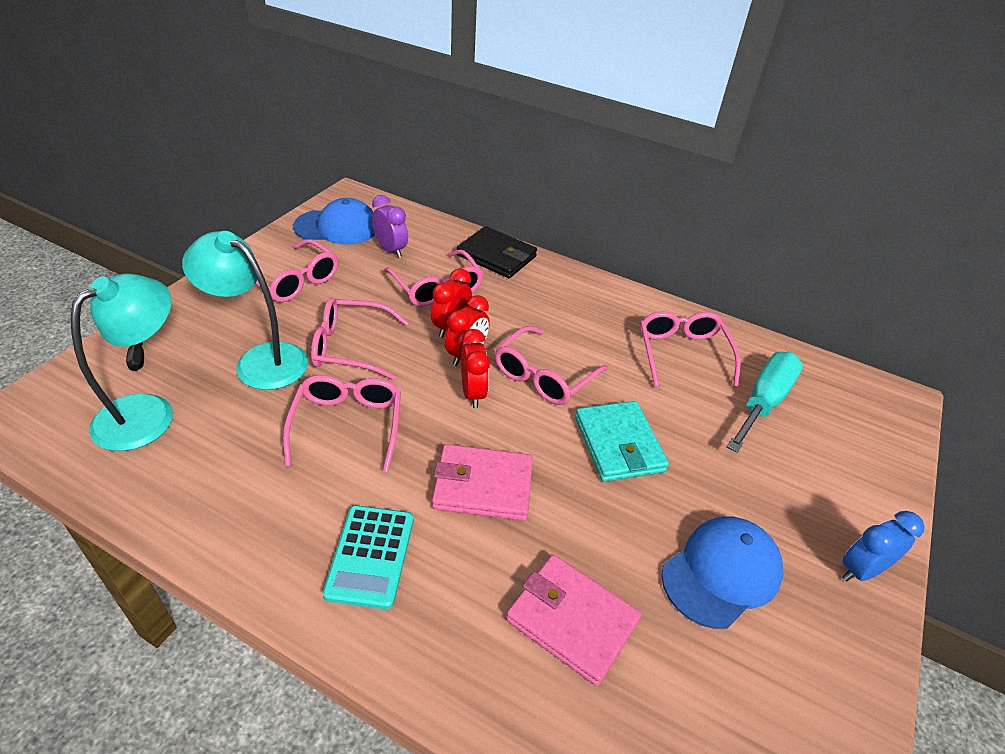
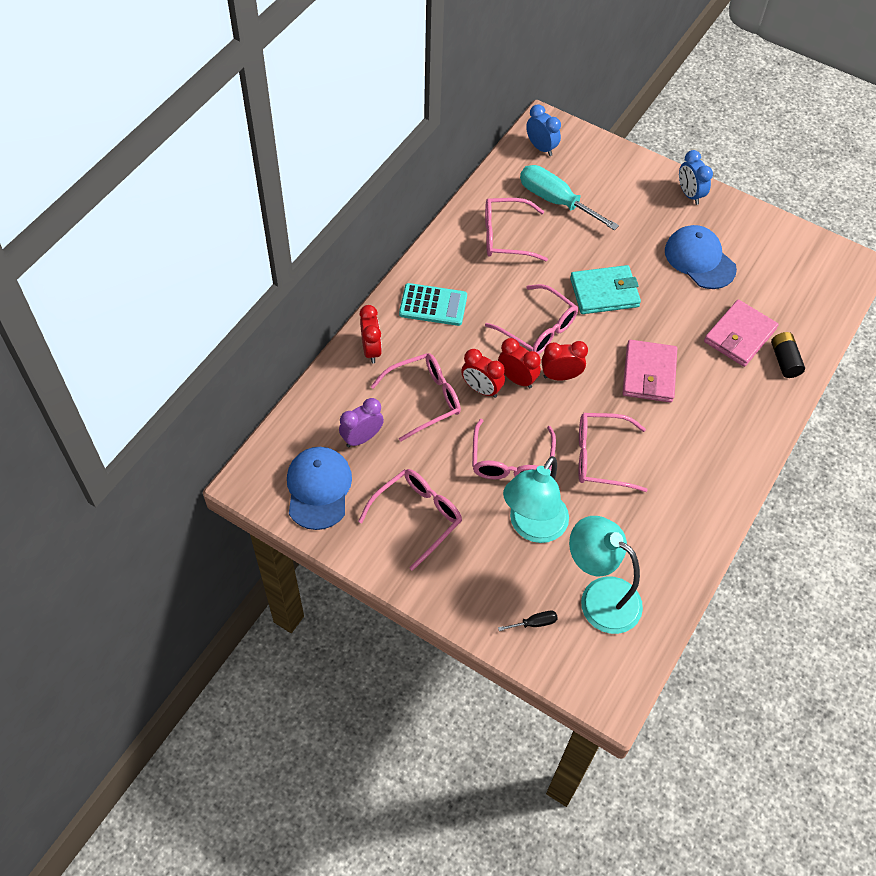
camera: 85 degrees left, 15 degrees up
(370, 556) = (710, 436): turquoise calculator -> turquoise calculator (433, 305)
(496, 256) = (371, 350): black wallet -> red clock
(526, 695) = (784, 361): none -> black battery
(852, 391) = (541, 148): none -> blue clock

